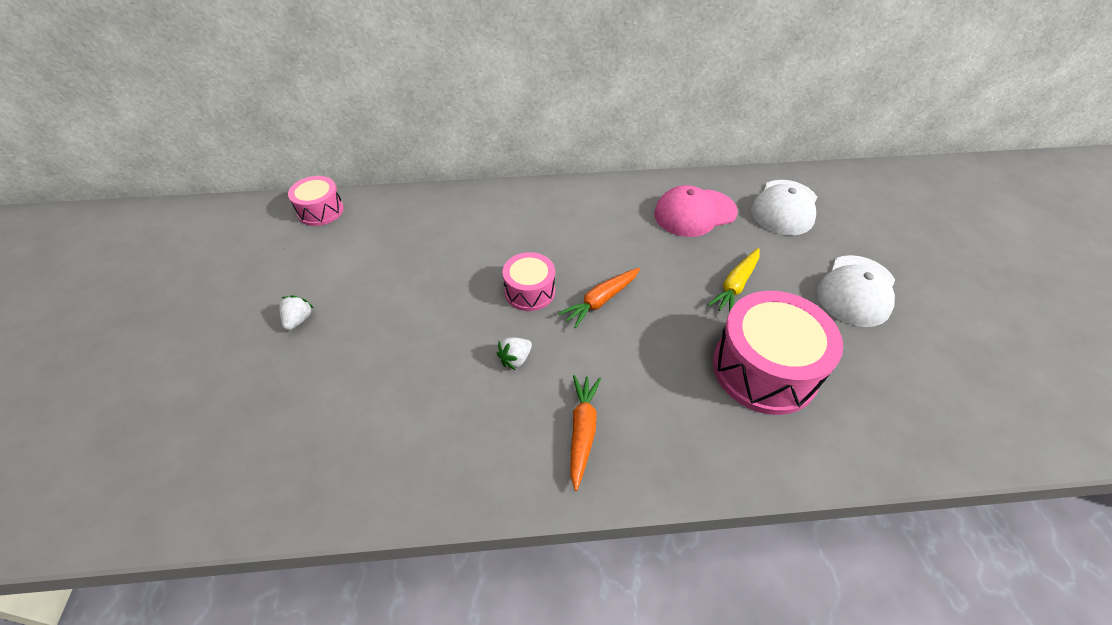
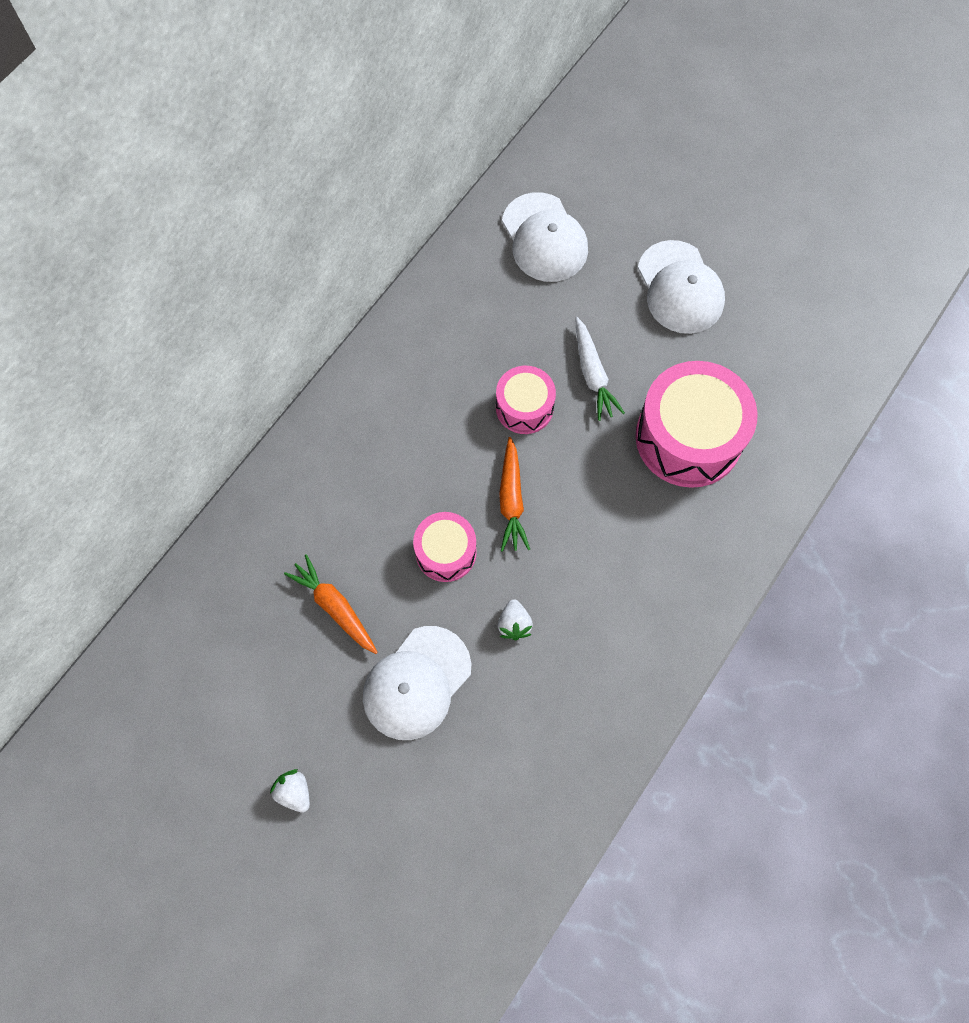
camera: 50 degrees left, 20 degrees up
(320, 211) = (129, 681): pink drum -> pink drum (524, 407)
(425, 333) = (416, 683): none -> white cap
(582, 431) = (629, 626): orange carrot -> orange carrot (335, 607)
(694, 213) = (479, 320): pink cap -> none
(735, 285) = (592, 374): yellow carrot -> white carrot

